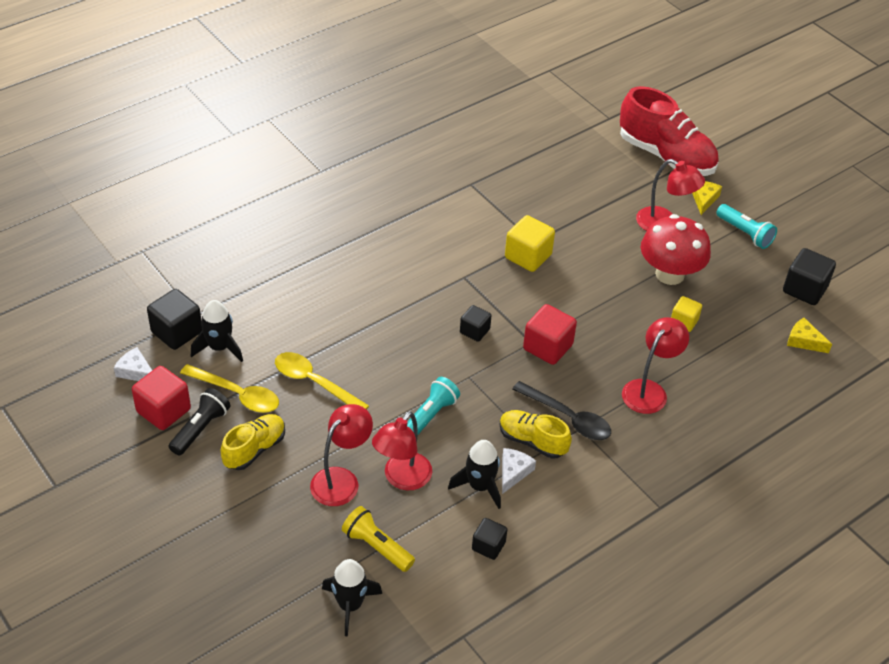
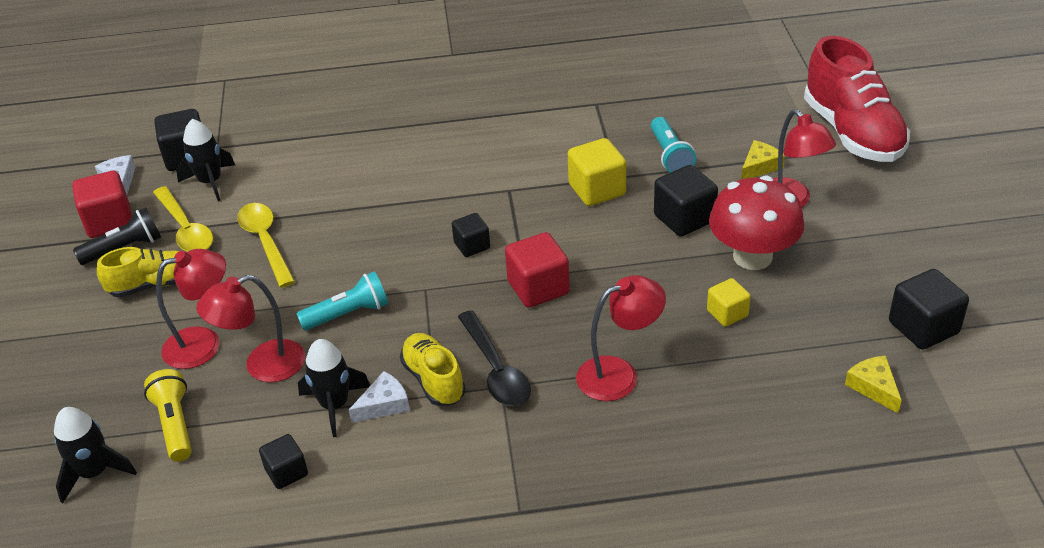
camera: 35 degrees right, 5 degrees down
(605, 260) = (684, 218): none -> black cube
(704, 199) = (865, 189): yellow cheese -> yellow cheese (760, 166)
(745, 233) = (890, 241): turquoise flashlight -> turquoise flashlight (670, 156)

